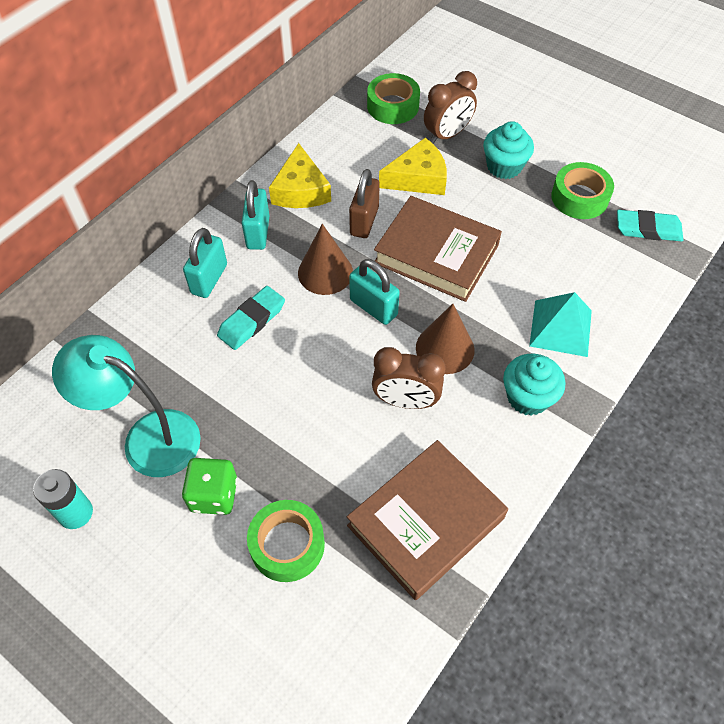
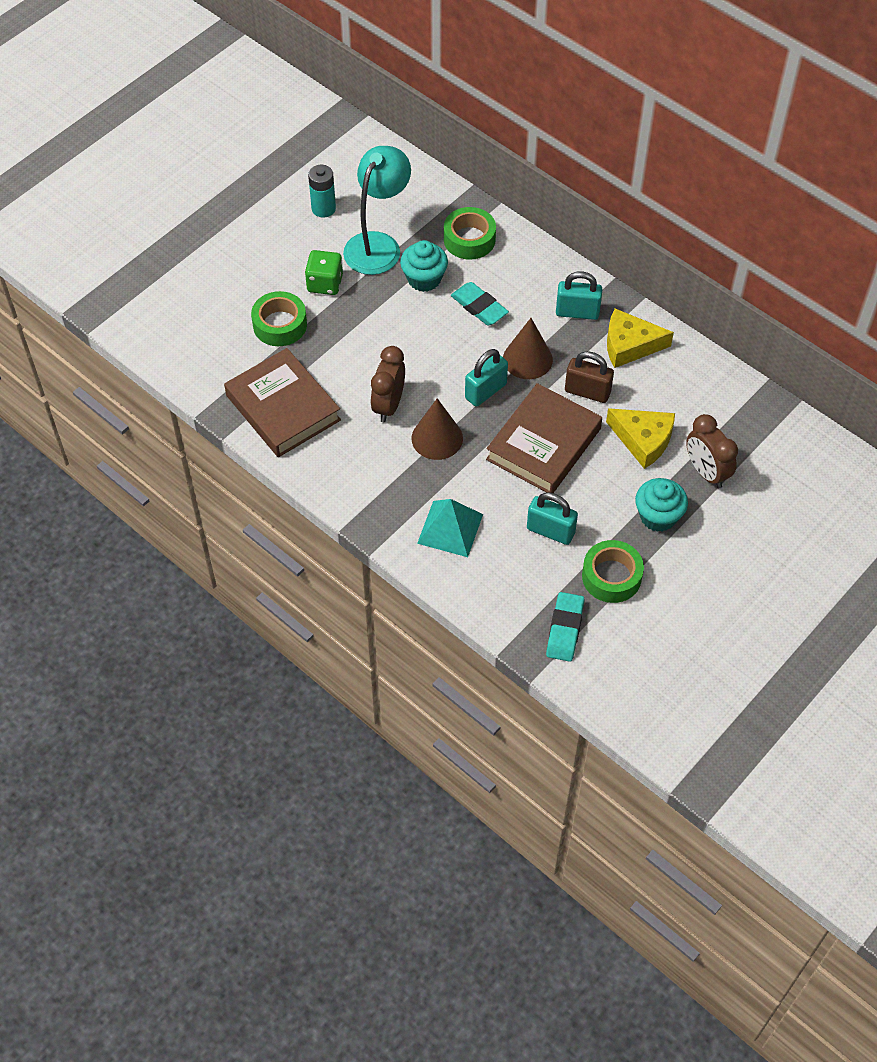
camera: 95 degrees right, 0 degrees up
(209, 279) = (526, 278): turquoise padlock -> turquoise padlock (550, 531)
(393, 106) = (751, 428): green tape -> green tape (469, 239)
(418, 178) = (643, 440): yellow cheese -> yellow cheese turned 45 degrees counterclockwise
(528, 397) = (381, 491): turquoise cupcake -> turquoise cupcake (424, 279)

